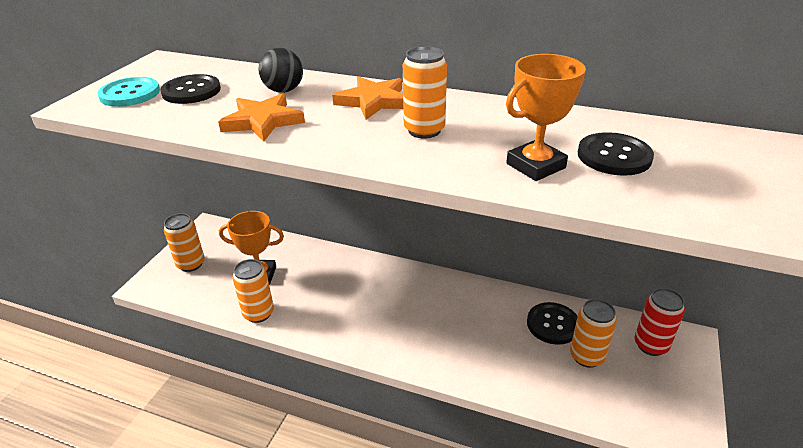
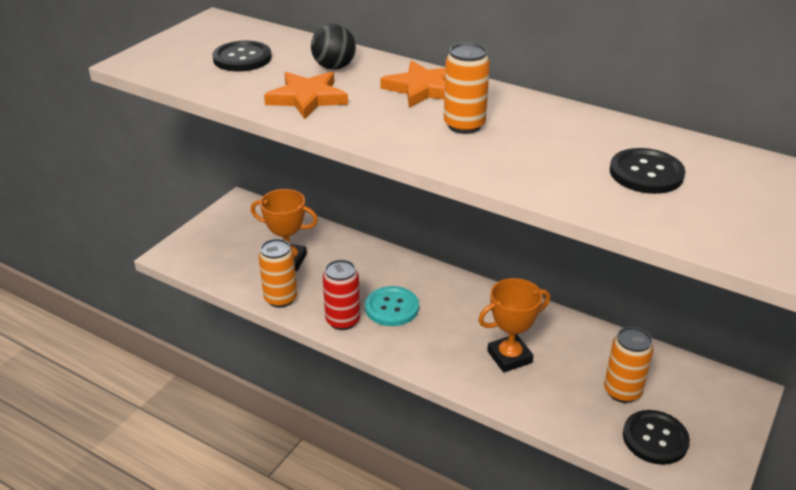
camera: 10 degrees right, 0 degrees up
(130, 94) = (182, 55): turquoise button -> turquoise button (392, 308)
(191, 264) = (217, 239): orange can -> none
(535, 166) = (562, 173): orange trophy -> orange trophy (509, 357)
(553, 324) = (595, 354): black button -> black button (655, 438)
(650, 345) = (699, 391): red can -> red can (343, 321)

